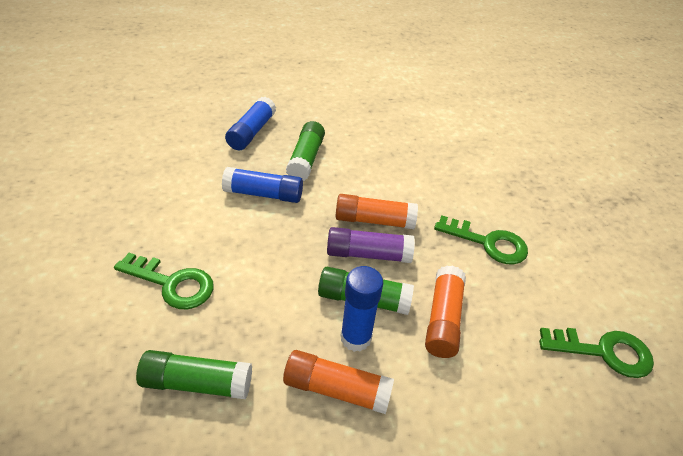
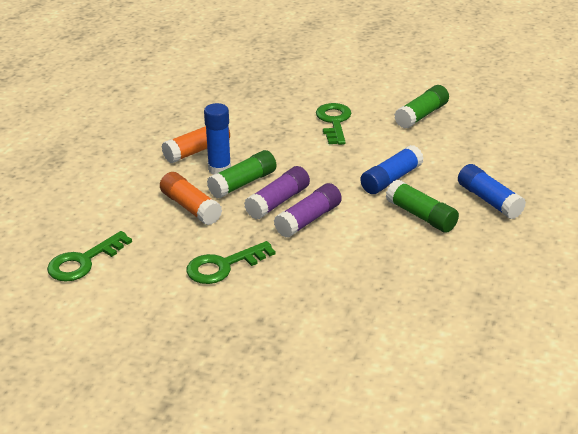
camera: 130 degrees right, 10 degrees down
(172, 284) = (334, 122): green key -> green key turned 120 degrees clockwise
(197, 383) = (254, 113): green glue stick -> green glue stick (421, 115)
(374, 220) = (308, 219): orange glue stick -> purple glue stick

